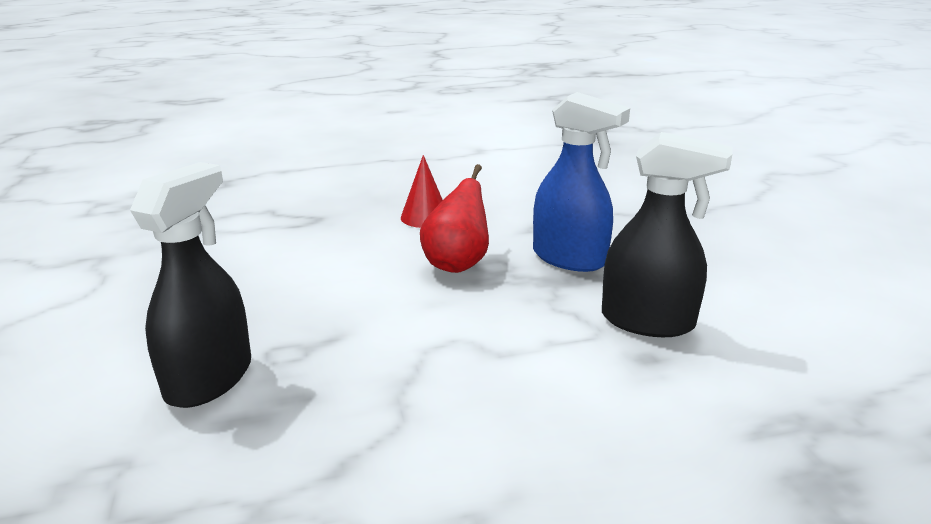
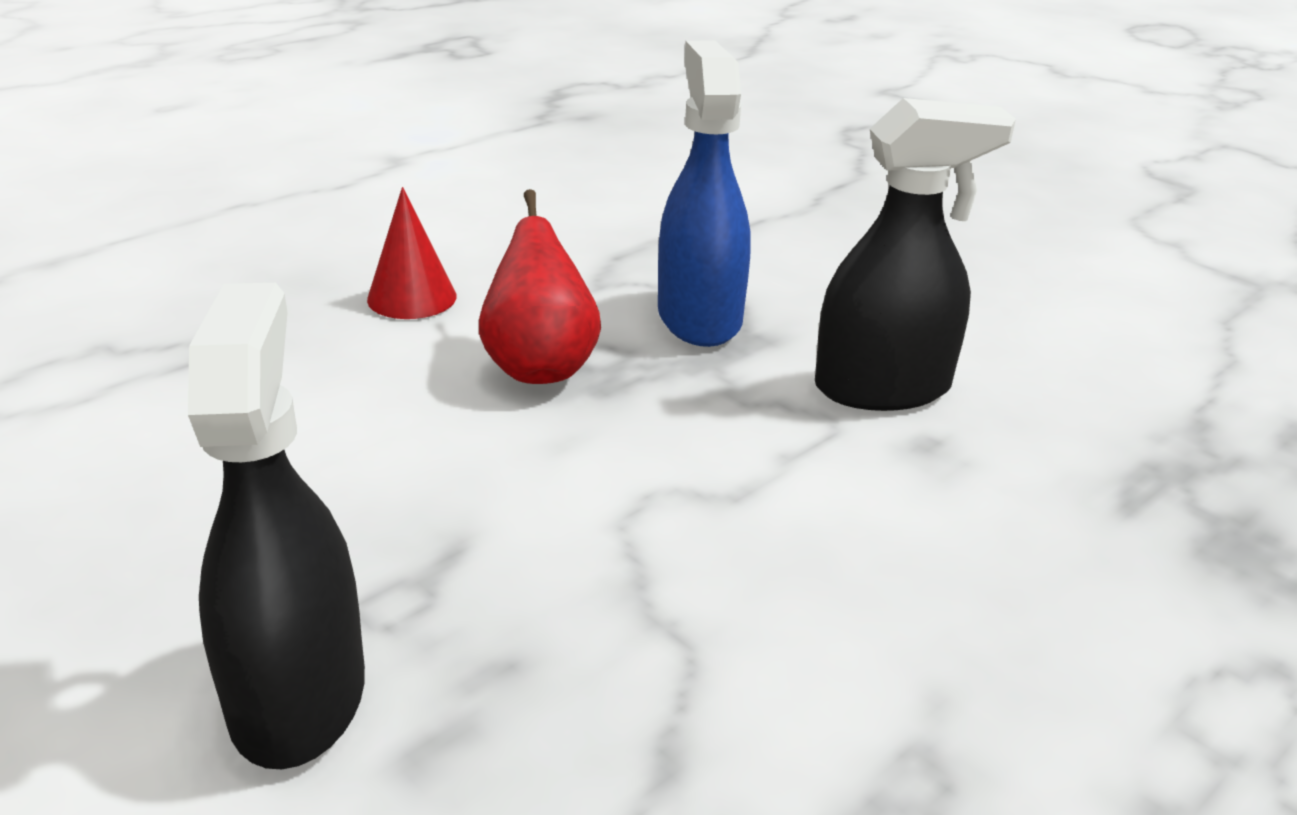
camera: 30 degrees left, 5 degrees up
(569, 258) = (699, 317): blue spray bottle -> blue spray bottle turned 105 degrees counterclockwise

